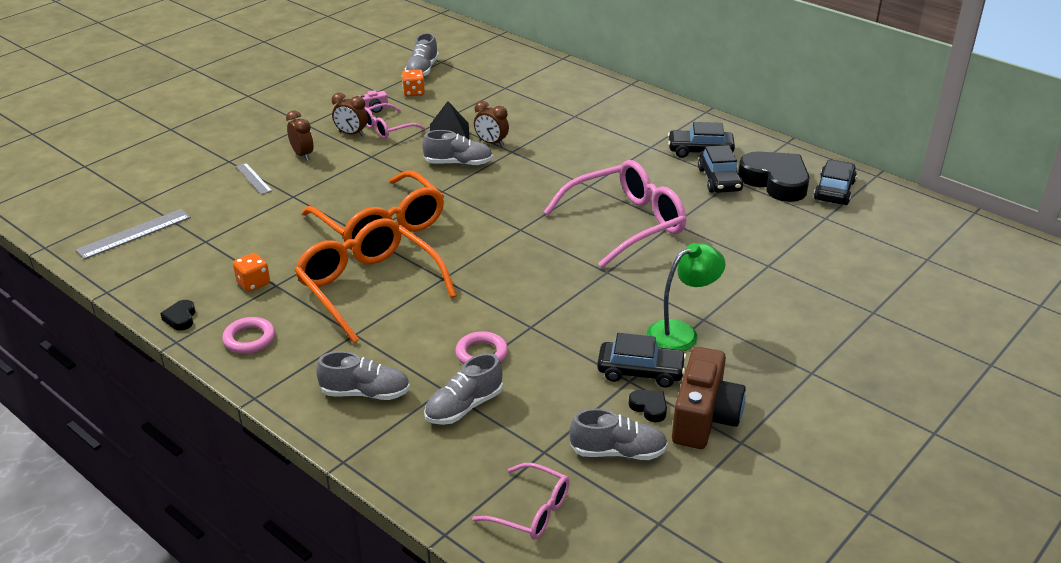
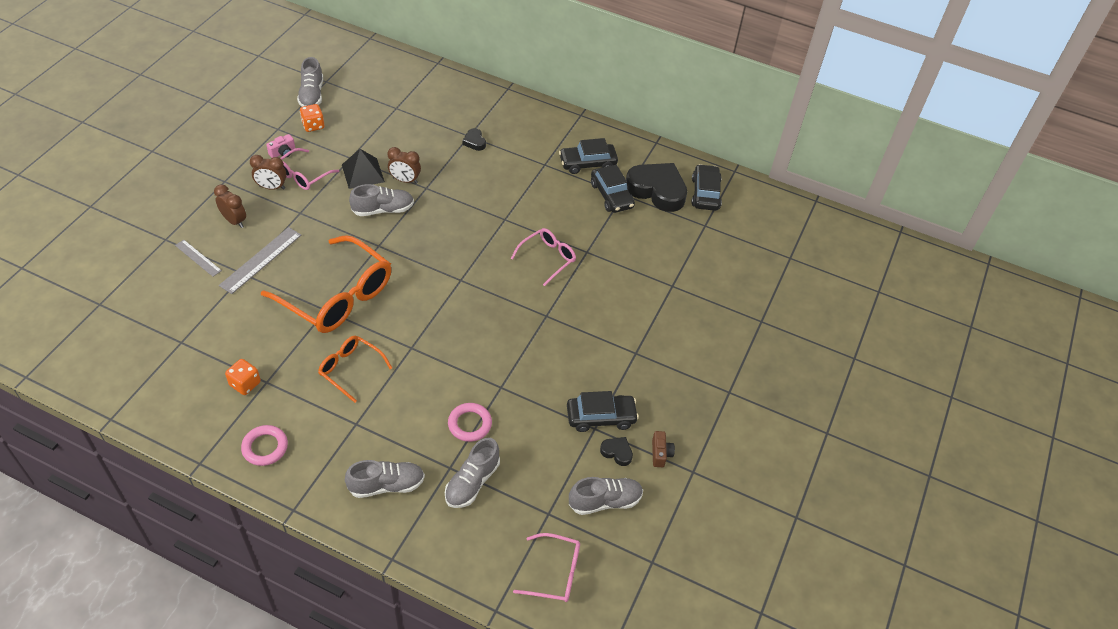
camera: 20 degrees left, 15 degrees up
(134, 233) = (108, 345): grey ruler -> grey ruler (261, 260)
(180, 318) = (193, 436): black heart -> black heart (474, 142)
(369, 287) = (350, 369): orange glasses -> orange glasses, size x0.52
(626, 223) = (547, 258): pink glasses -> pink glasses, size x0.52
(681, 332) = (622, 370): green lamp -> none
(704, 418) = (660, 453): brown camera -> brown camera, size x0.43

